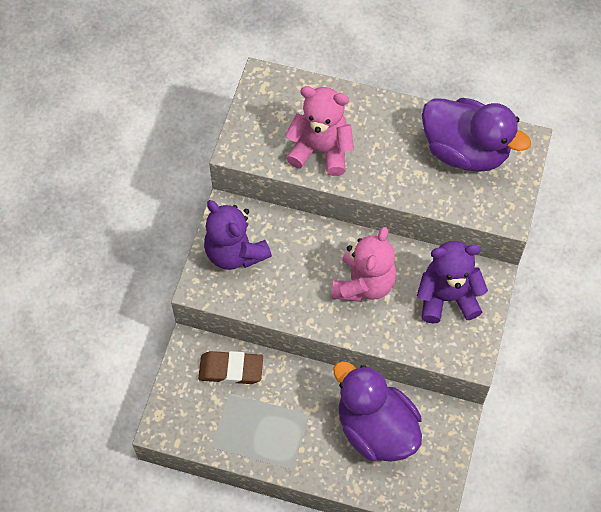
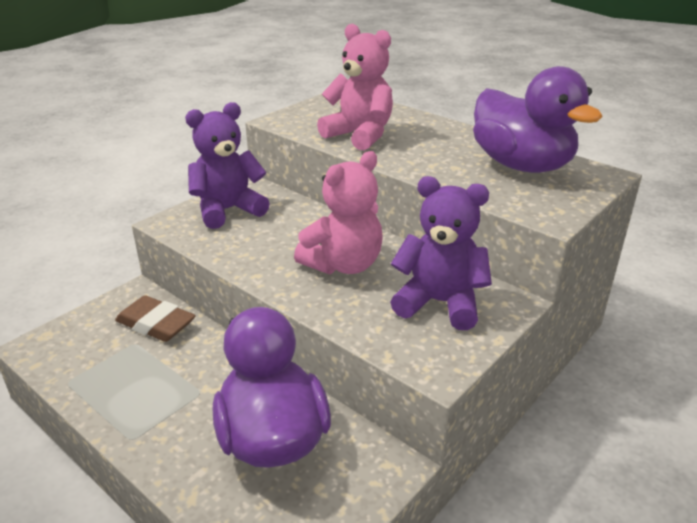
camera: 25 degrees right, 30 degrees down
(235, 253) = (228, 210): purple teddy bear -> purple teddy bear turned 75 degrees clockwise

